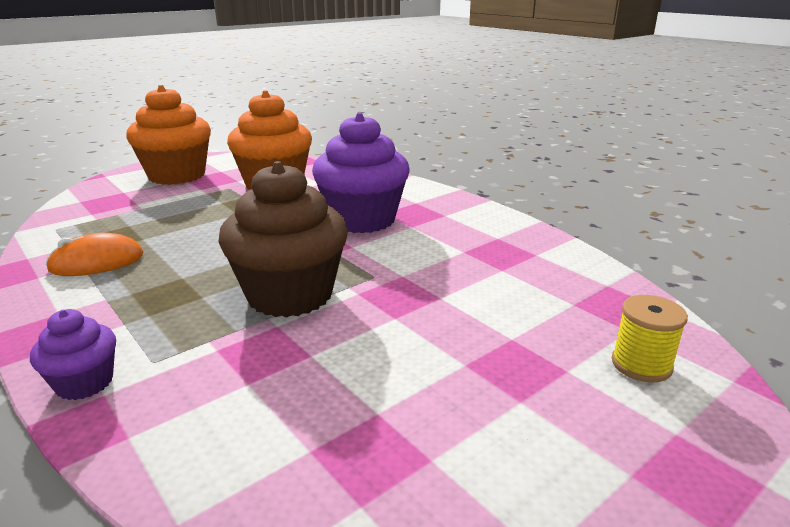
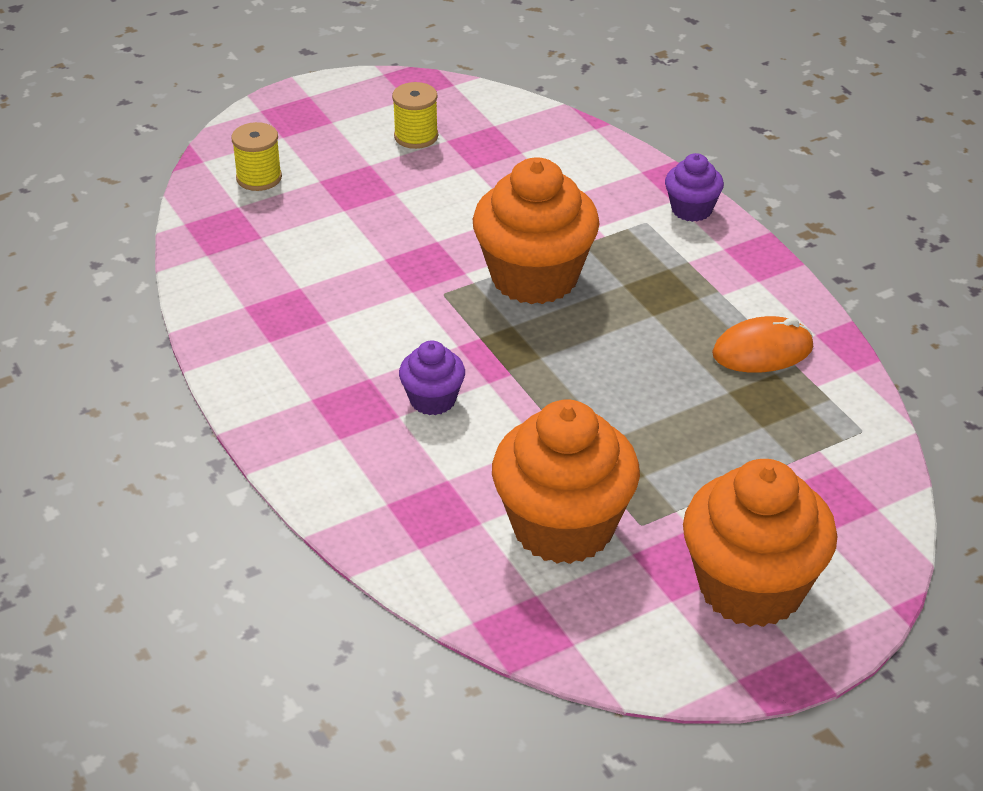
camera: 170 degrees left, 15 degrees up
(290, 295) = (534, 277): brown cupcake -> orange cupcake
(362, 220) = (432, 400): purple cupcake -> purple cupcake, size x0.49
(481, 459) = (416, 136): none -> yellow spool

